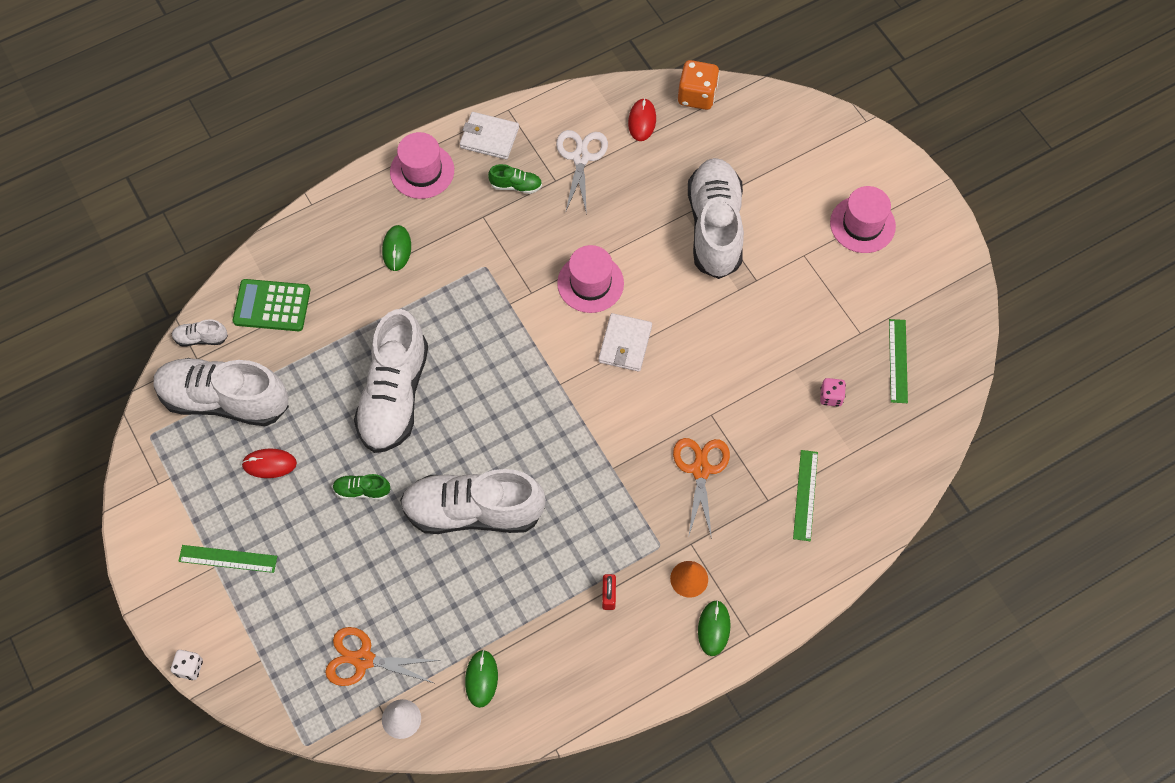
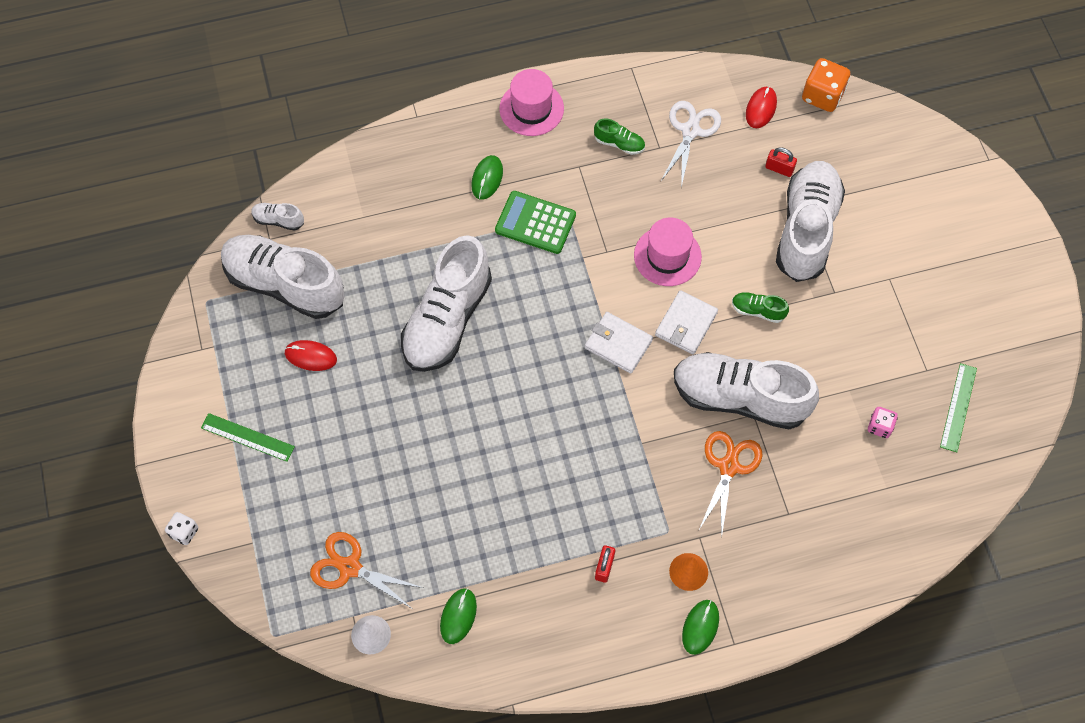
camera: 15 degrees right, 0 degrees up
(272, 306) = (353, 205): green calculator -> green calculator (535, 223)
(362, 490) = (392, 404): green shoe -> green shoe (758, 311)
(473, 511) = (494, 451): white shoe -> white shoe (740, 398)
(489, 137) = (605, 91): white wallet -> white wallet (618, 344)
(674, 175) = (779, 169): none -> red padlock
(805, 495) = (827, 518): green ruler -> none
(862, 224) = (957, 262): pink hat -> none

